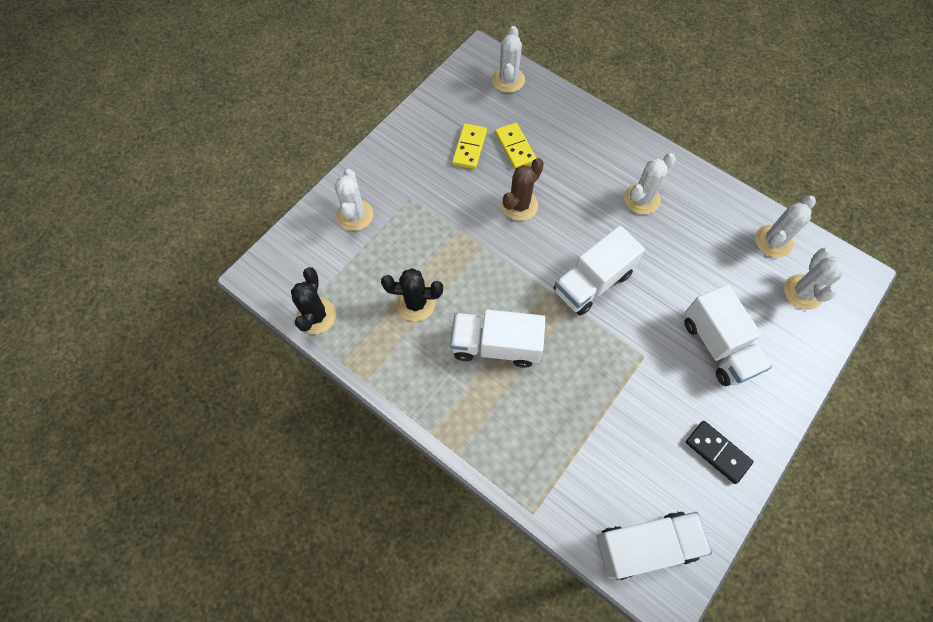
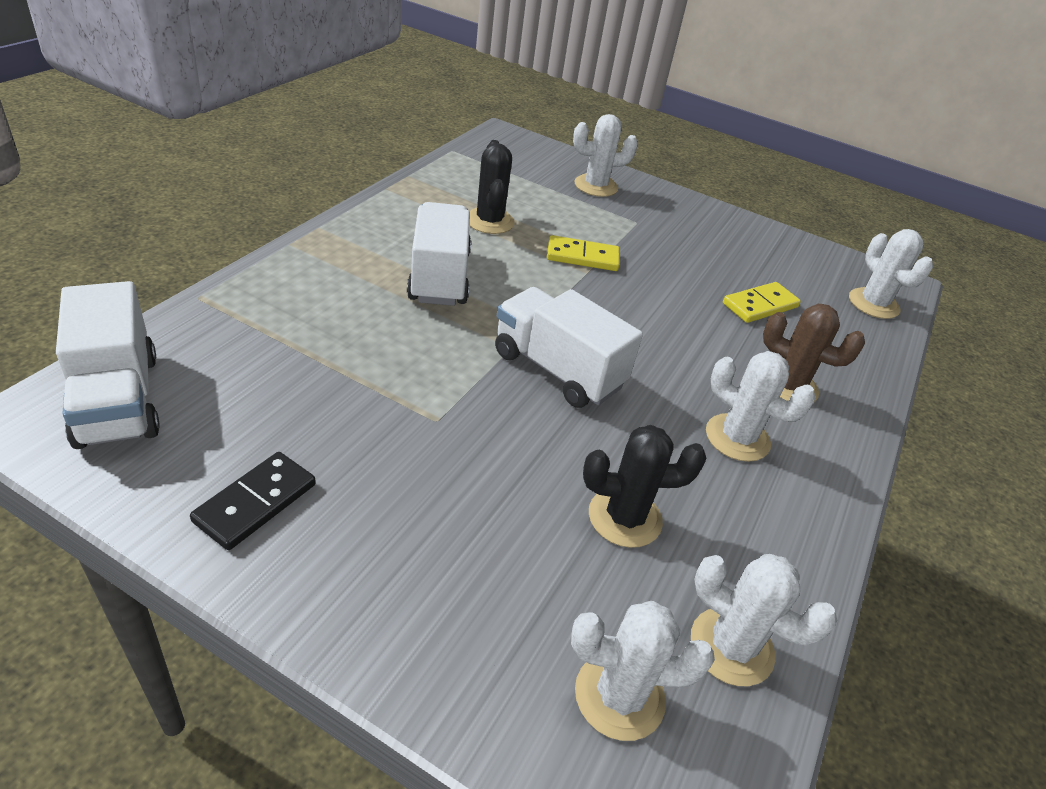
camera: 75 degrees right, 25 degrees down
(316, 316) = (462, 163): black cactus -> black cactus (625, 517)
(469, 148) = (735, 266): yellow domino -> yellow domino (582, 257)
(508, 80) = (873, 304): white cactus -> white cactus turned 75 degrees clockwise
(519, 205) = (664, 305): brown cactus -> brown cactus (788, 386)
(718, 346) = (466, 522): white truck -> none

